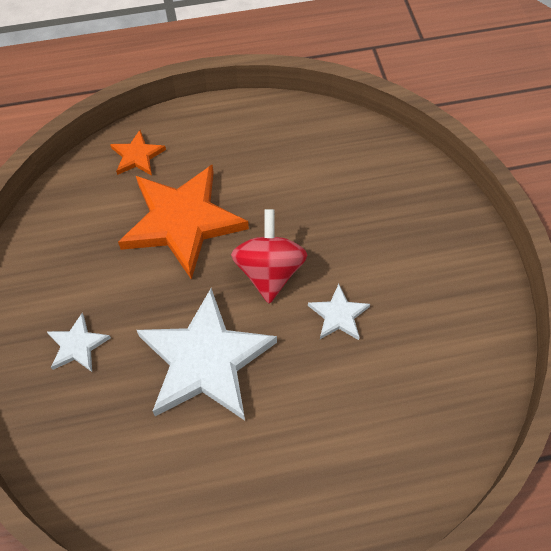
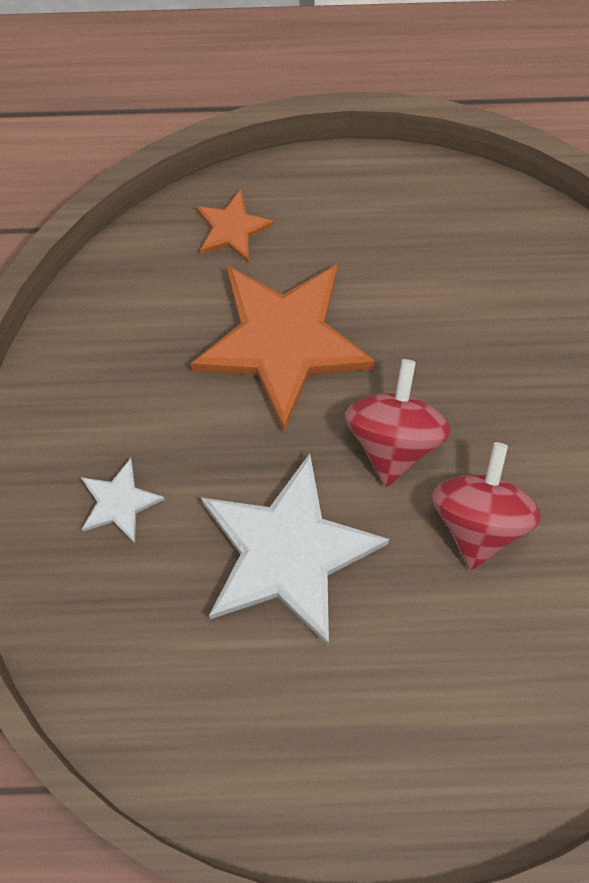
camera: 10 degrees right, 10 degrees up
(338, 315) = (479, 519): white star -> red spinning top

